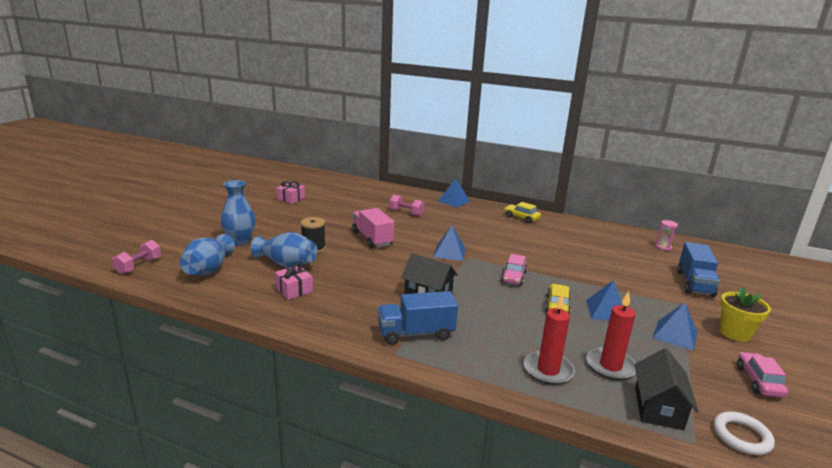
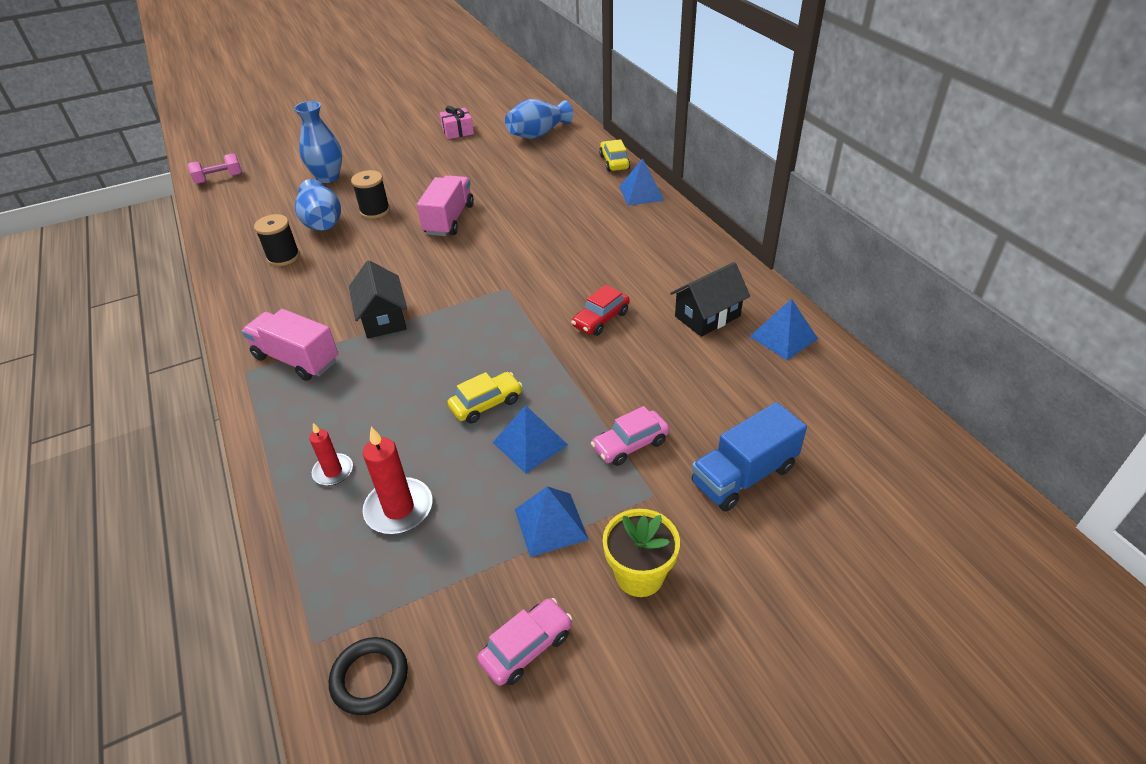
camera: 45 degrees right, 20 degrees up
(208, 269) = (257, 203): blue vase -> blue vase (538, 134)
(294, 290) = (283, 257): pink gift -> black spool
(406, 213) = (549, 193): pink dumbbell -> none
(416, 333) = (296, 359): blue truck -> pink truck
(449, 252) = (498, 272): blue pyramid -> blue pyramid (783, 337)
(513, 277) = (509, 340): pink car -> pink car (630, 445)
(521, 218) = (687, 254): yellow car -> yellow car (614, 162)
(536, 253) = (601, 319): none -> red car
(548, 370) = (333, 471): red candle -> red candle, size x0.62
(658, 408) = (353, 584): black house -> black house (707, 316)
(663, 247) = (824, 394): pink hourglass -> none
(741, 436) = (370, 678): white ring -> black ring

